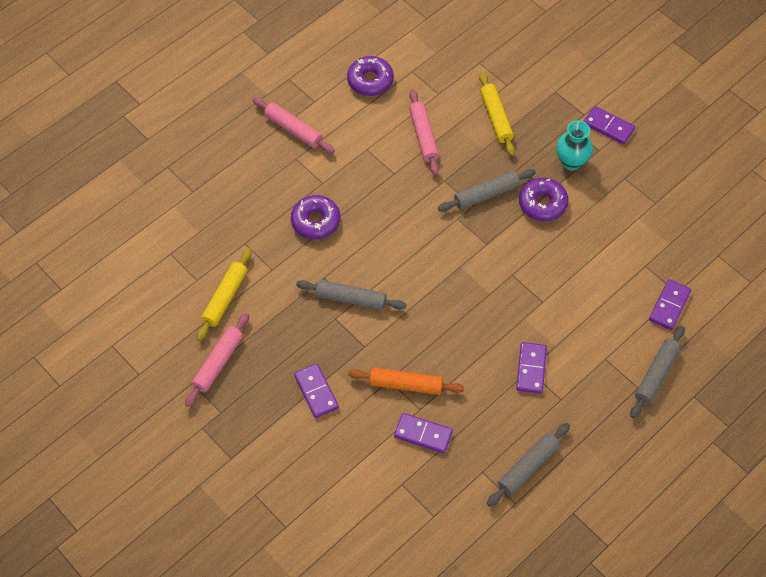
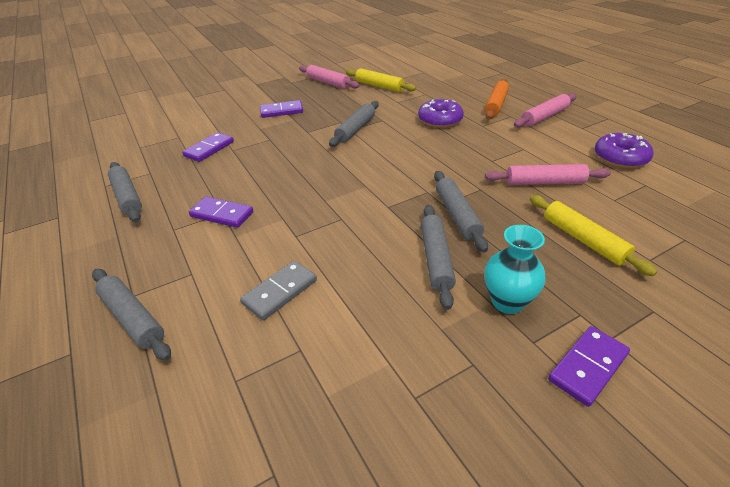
camera: 105 degrees right, 20 degrees down
(406, 385) = (259, 146): orange rolling pin -> orange rolling pin (496, 104)
(496, 118) = (583, 240): yellow rolling pin -> yellow rolling pin turned 60 degrees clockwise
(542, 204) = (436, 259): purple donut -> grey rolling pin
(604, 292) = (280, 292): none -> grey domino
(669, 306) = (219, 363): purple domino -> none

